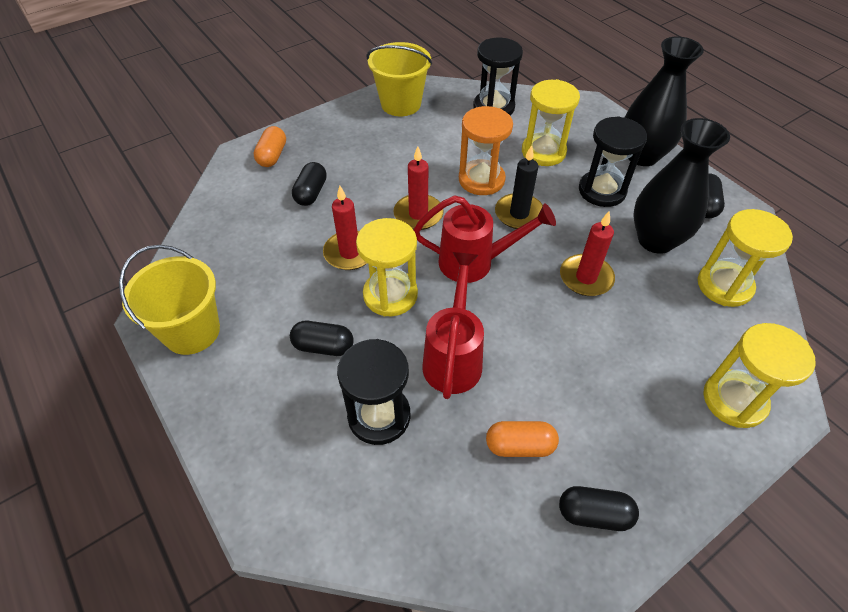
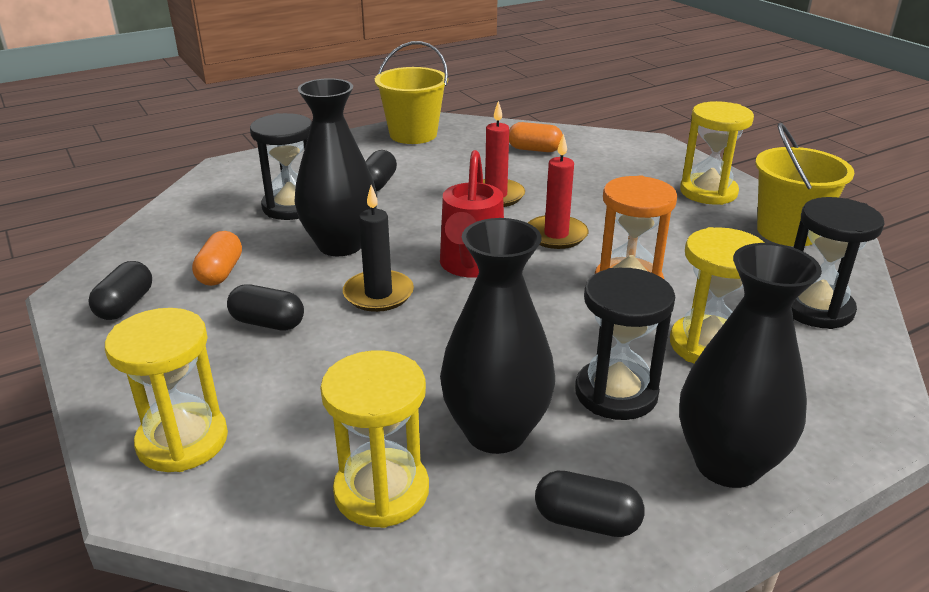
camera: 95 degrees right, 20 degrees down
(272, 156) = (650, 157): orange capsule -> orange capsule (534, 149)
(311, 193) = (590, 176): black capsule -> black capsule (268, 323)
(390, 295) = (432, 215): yellow hourglass -> yellow hourglass (708, 192)
(453, 356) = (340, 245): red watering can -> black vase
(519, 214) = (558, 306): black candle -> black candle (378, 294)
(586, 277) = (429, 347): red candle -> none

